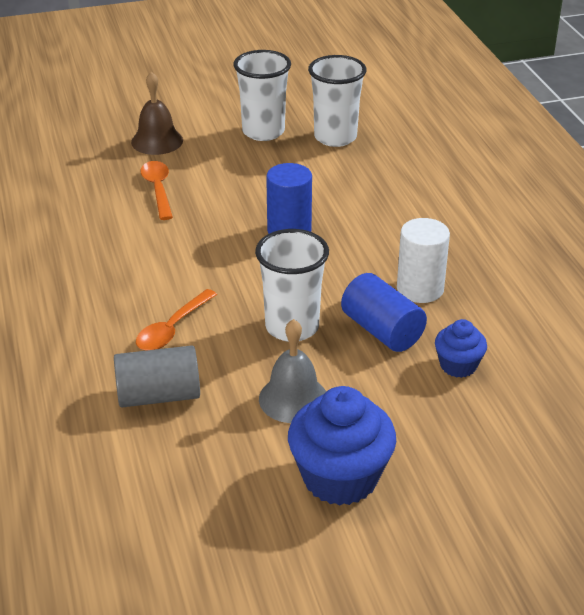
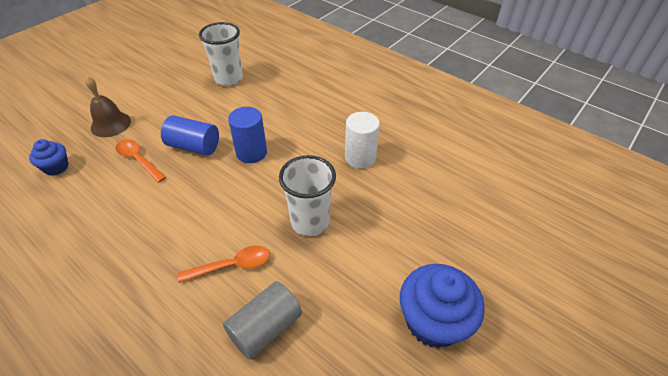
camera: 35 degrees left, 10 degrees up
(172, 329) = (232, 265): orange spoon -> orange spoon turned 105 degrees counterclockwise
(263, 132) = (180, 91): white cup -> none
(293, 398) = (355, 276): grey bell -> none
(382, 331) = (364, 197): blue cylinder -> blue cylinder (194, 146)
(458, 365) = (424, 199): blue cupcake -> blue cupcake (56, 167)

